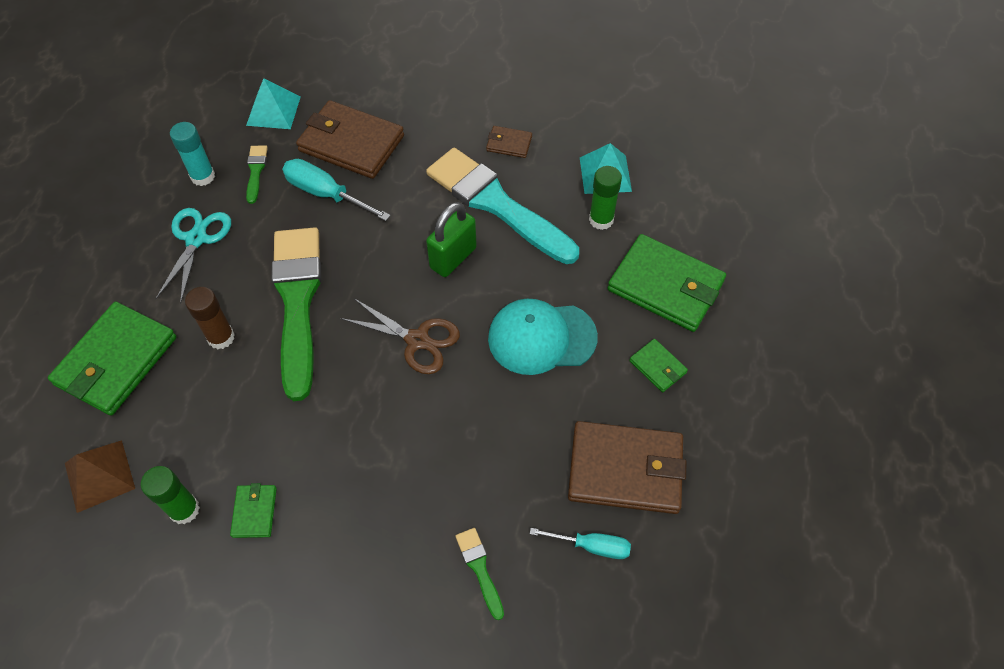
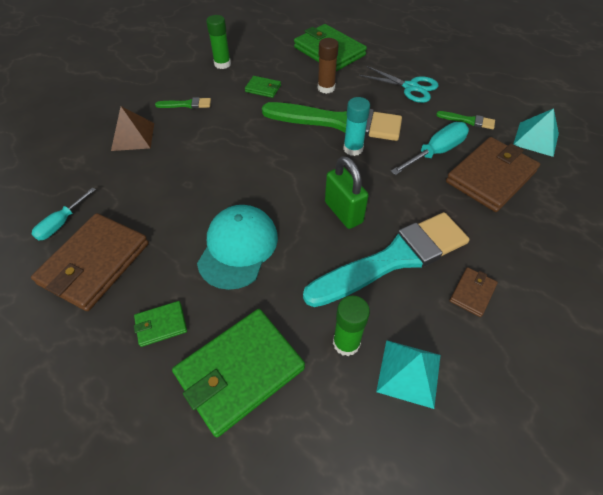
camera: 110 degrees right, 5 degrees down
(99, 476) = (261, 41): brown pyramid -> brown pyramid (133, 136)
(203, 176) = (468, 96): turquoise glue stick -> turquoise glue stick (353, 149)
(254, 512) = (203, 86): green wallet -> green wallet (263, 88)
(417, 340) = (276, 173): brown scissors -> none
(479, 569) = (97, 164): green brush -> green brush (187, 104)

